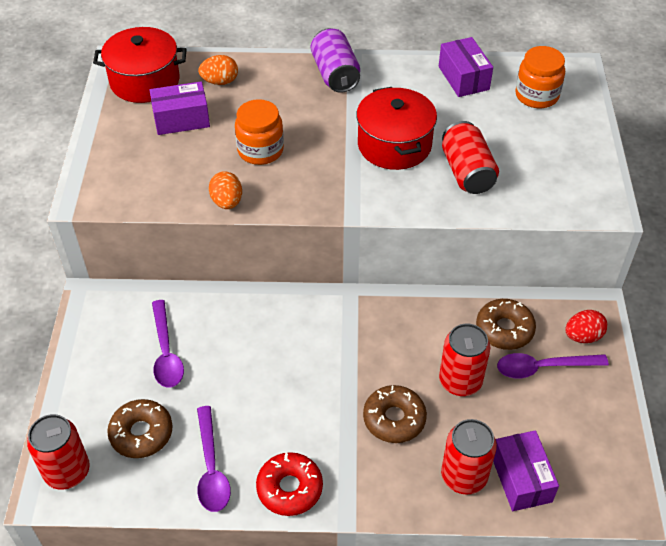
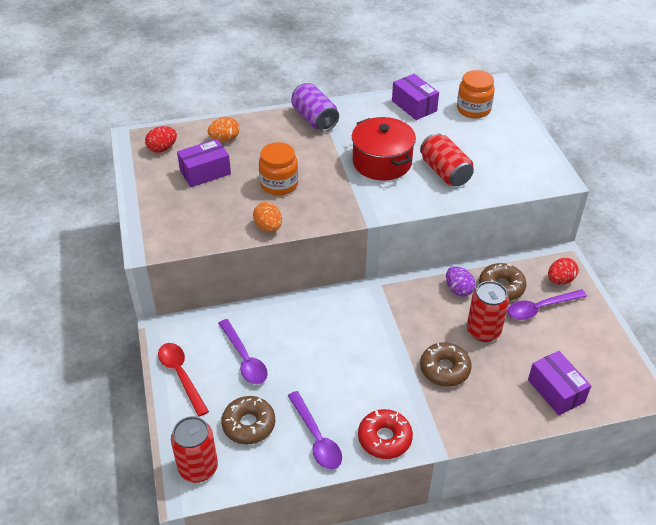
camera: 15 degrees left, 5 degrees down
(89, 356) = (181, 375): none -> red spoon
(145, 81) = (162, 149): red pot -> red egg
(449, 322) = (458, 290): none -> purple egg
(464, 476) = (513, 399): red can -> none

